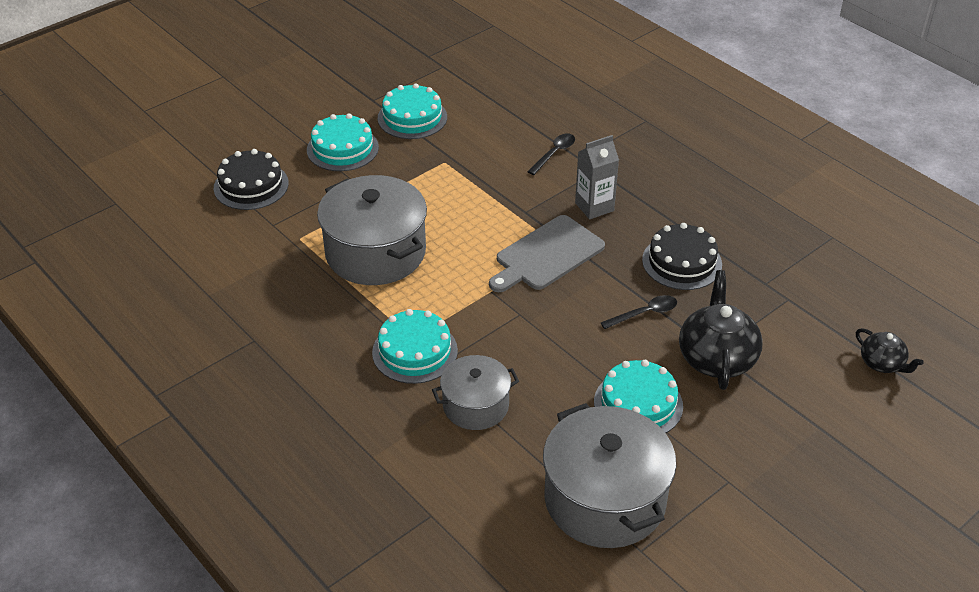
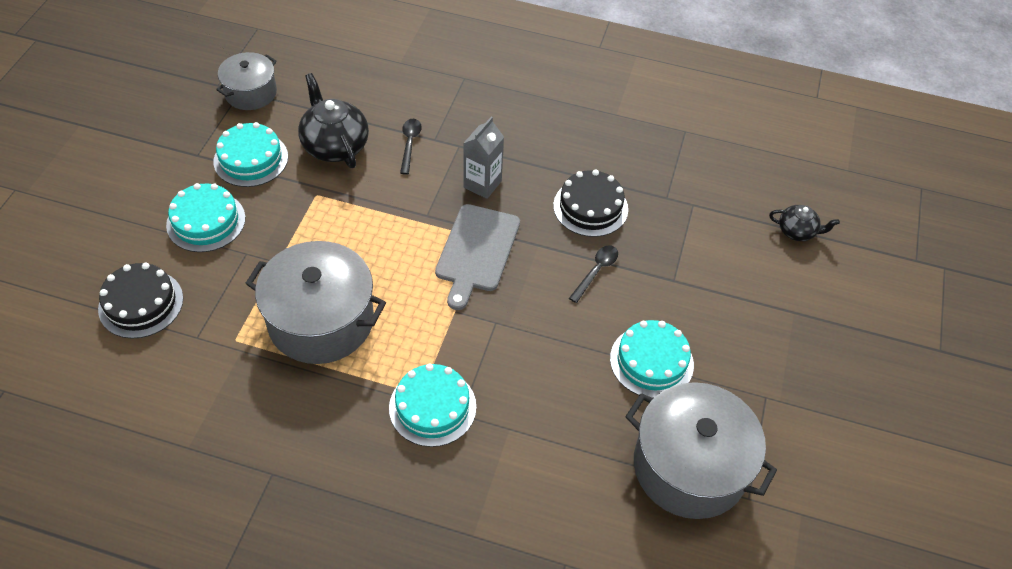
camera: 35 degrees left, 10 degrees up
(475, 405) = (524, 434): grey pot -> grey pot (251, 93)
(716, 358) = (679, 286): black teapot -> black teapot (335, 145)

